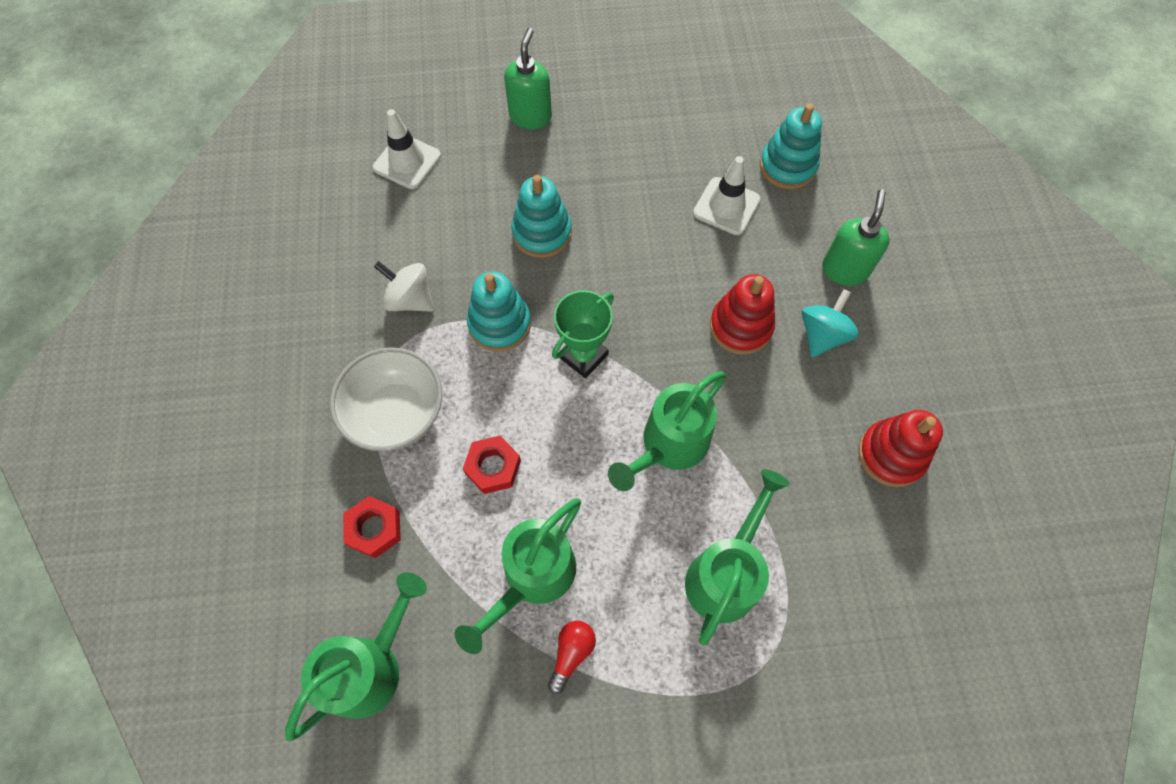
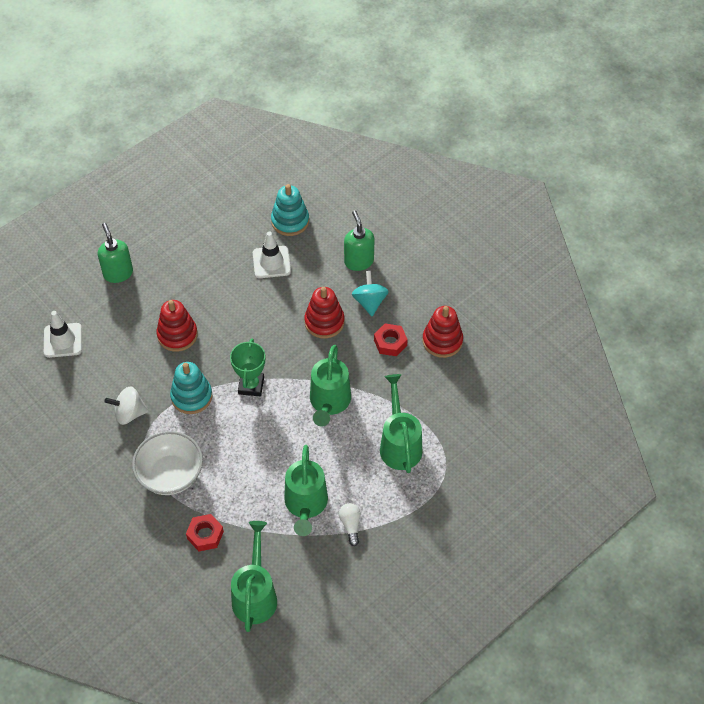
camera: 35 degrees left, 10 degrees down
(493, 467) = (245, 468): red nut -> red nut (390, 342)
(542, 233) = (177, 335): turquoise stacking toy -> red stacking toy
(571, 653) = (350, 525): red light bulb -> white light bulb

